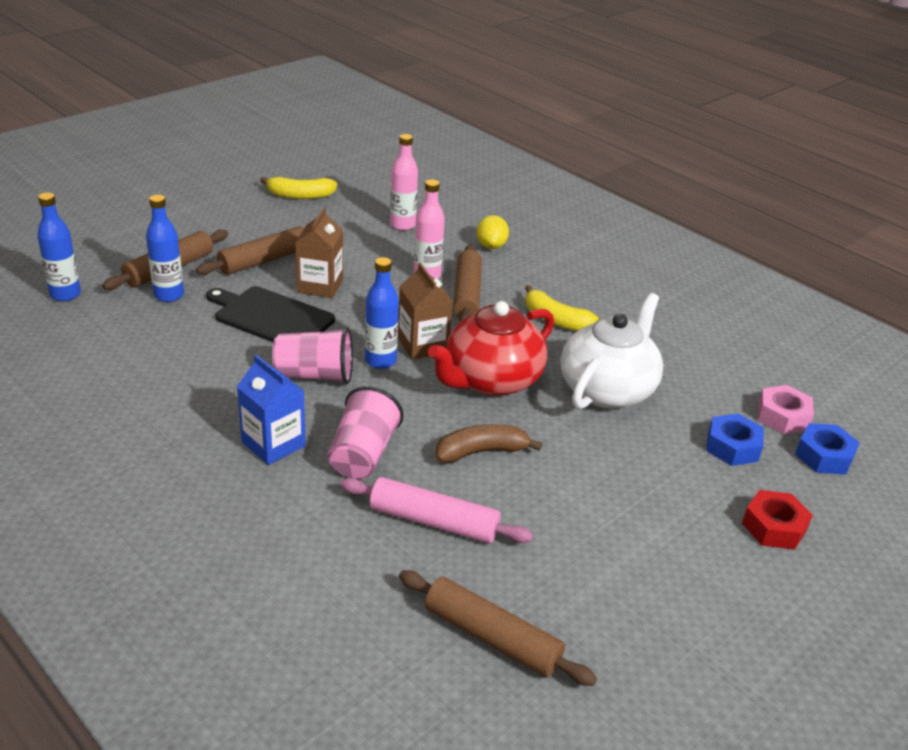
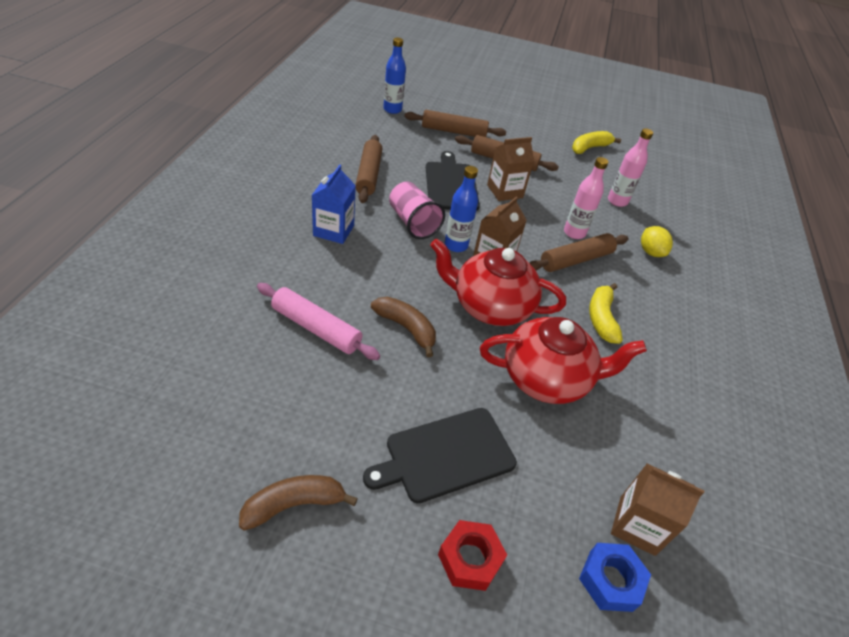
camera: 55 degrees right, 10 degrees up
(169, 295) = (429, 141): blue bottle -> none
(300, 195) = (589, 148): yellow banana -> yellow banana turned 90 degrees clockwise
(363, 454) = (355, 271): pink cup -> none
(433, 521) = (316, 328): pink rolling pin -> pink rolling pin turned 45 degrees counterclockwise
(491, 246) = (650, 252): yellow lemon -> yellow lemon turned 75 degrees counterclockwise
(491, 637) = (223, 397): brown rolling pin -> brown rolling pin (369, 175)
(607, 389) = (547, 379): white teapot -> red teapot
(660, 494) = (446, 455): none -> black cutting board
(666, 625) = (294, 505): none -> brown banana
(732, 447) = (553, 493): blue nut -> none
(782, 416) = (637, 525): pink nut -> brown carton

